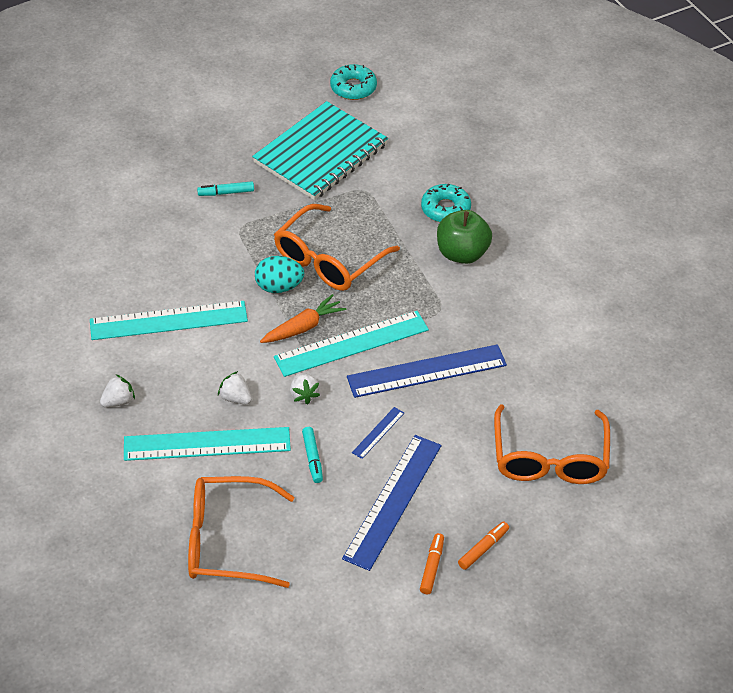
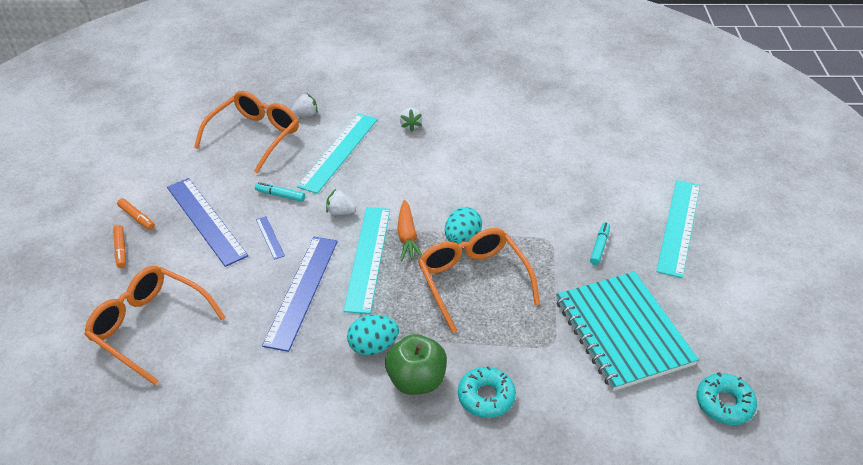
camera: 120 degrees right, 5 degrees down
(168, 320) = (469, 169): turquoise ruler -> turquoise ruler (679, 226)
(235, 398) = (367, 178): white strawberry -> white strawberry (306, 114)
(450, 294) = (373, 346): none -> turquoise egg

